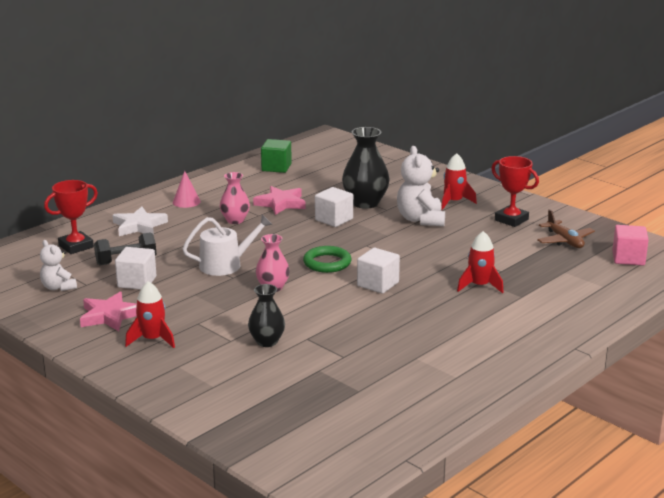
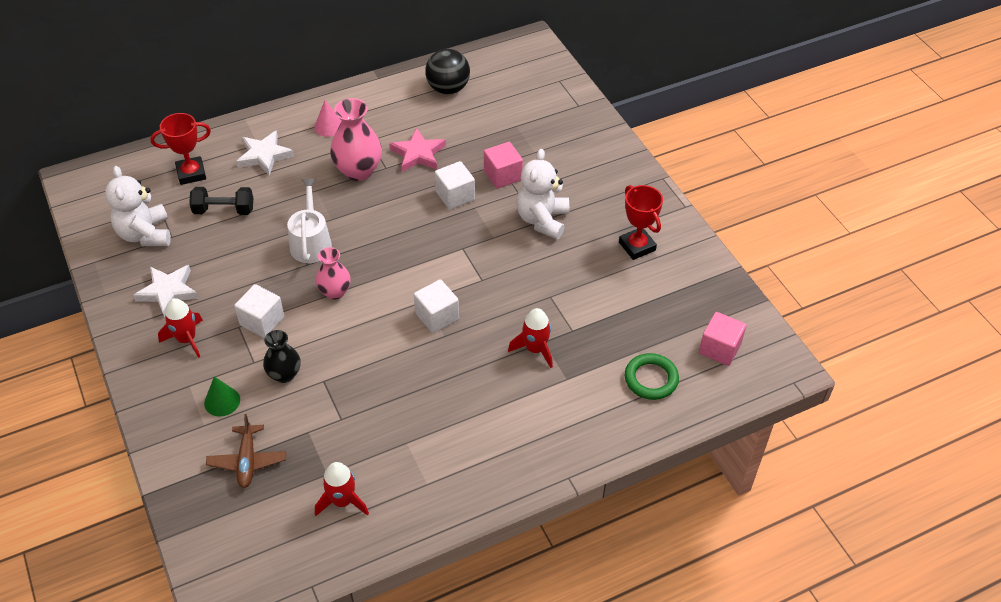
camera: 20 degrees right, 25 degrees up
(58, 287) = (145, 234): white teddy bear -> white teddy bear, size x1.65
(110, 316) = (168, 292): pink star -> white star
(137, 282) = (217, 246): white cube -> white cube (262, 321)
(219, 369) = (222, 401): none -> green cone
(225, 265) = (311, 242): white watering can -> white watering can turned 90 degrees counterclockwise
(235, 220) = (358, 171): pink vase -> pink vase, size x1.61
(276, 167) = (448, 88): green cube -> black ball
(327, 263) = (408, 267): green ring -> green ring (651, 379)
(365, 203) = (502, 175): black vase -> pink cube
(454, 202) = (595, 198): red rocket -> red rocket (342, 501)
(564, 241) = (670, 299): brown plane -> brown plane (247, 461)

